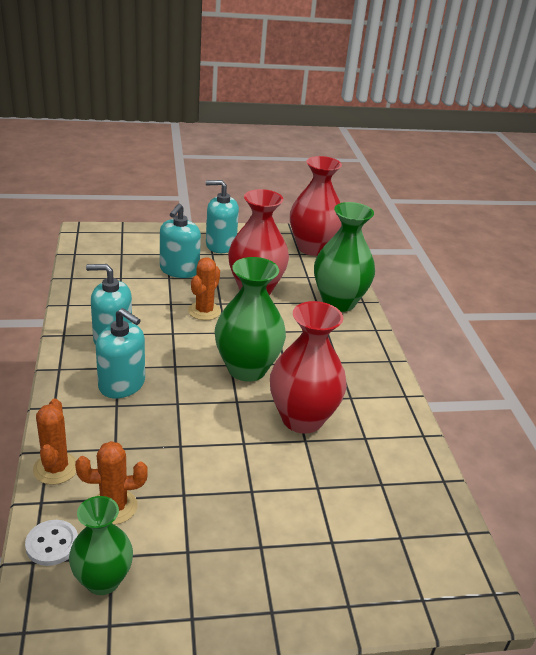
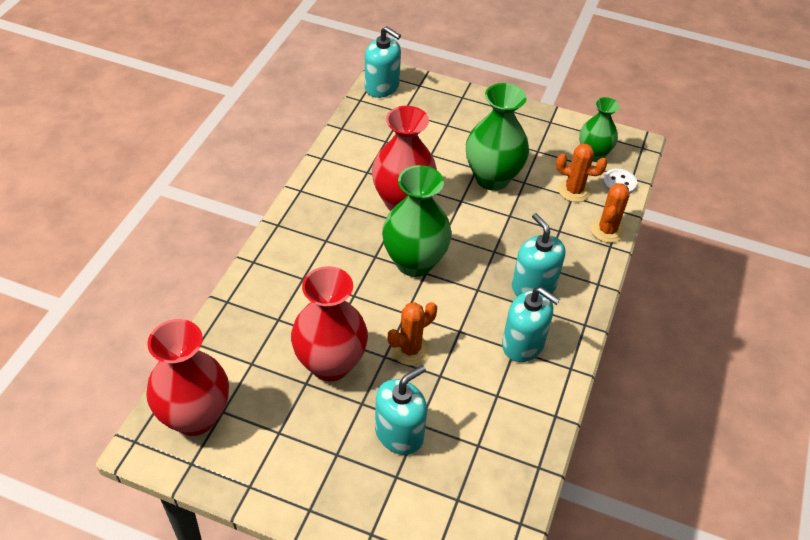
camera: 150 degrees left, 15 degrees up
(220, 245) = (313, 470): turquoise soap dispenser -> turquoise soap dispenser (382, 87)
(338, 302) = (254, 310): green vase -> green vase (492, 178)

